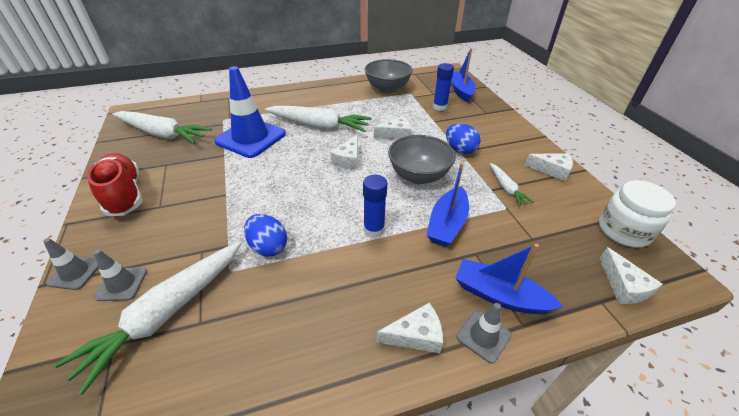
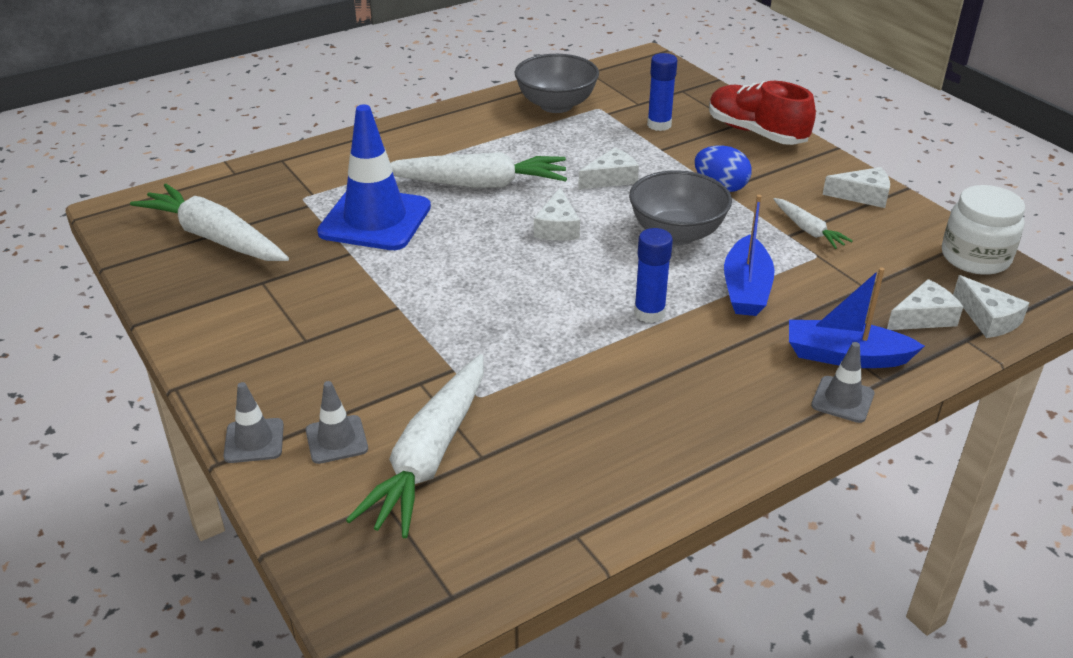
camera: 15 degrees left, 5 degrees down
(124, 194) = (232, 335): red shoe -> red shoe (756, 133)
(163, 134) = (214, 237): white carrot -> white carrot turned 150 degrees counterclockwise
(268, 247) = (513, 360): blue egg -> none
(416, 335) = (763, 414): white cheese -> white cheese (923, 317)
(461, 91) = (681, 93): blue boat -> none

